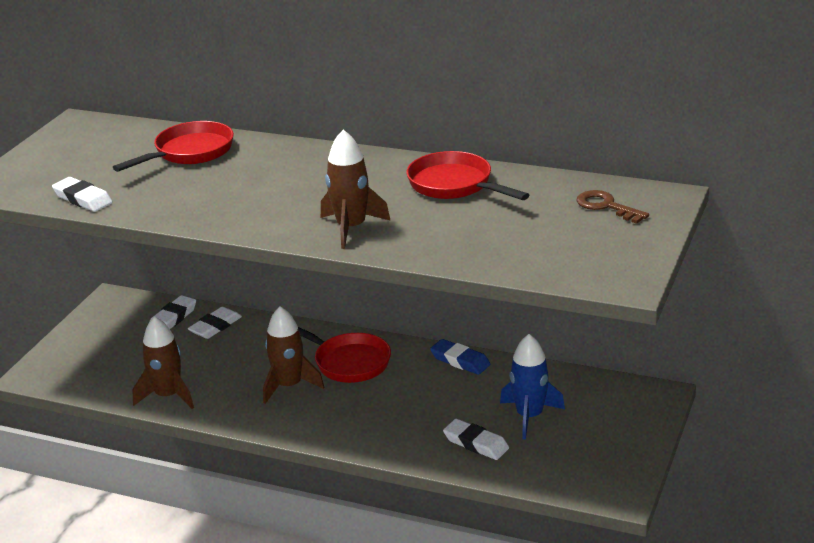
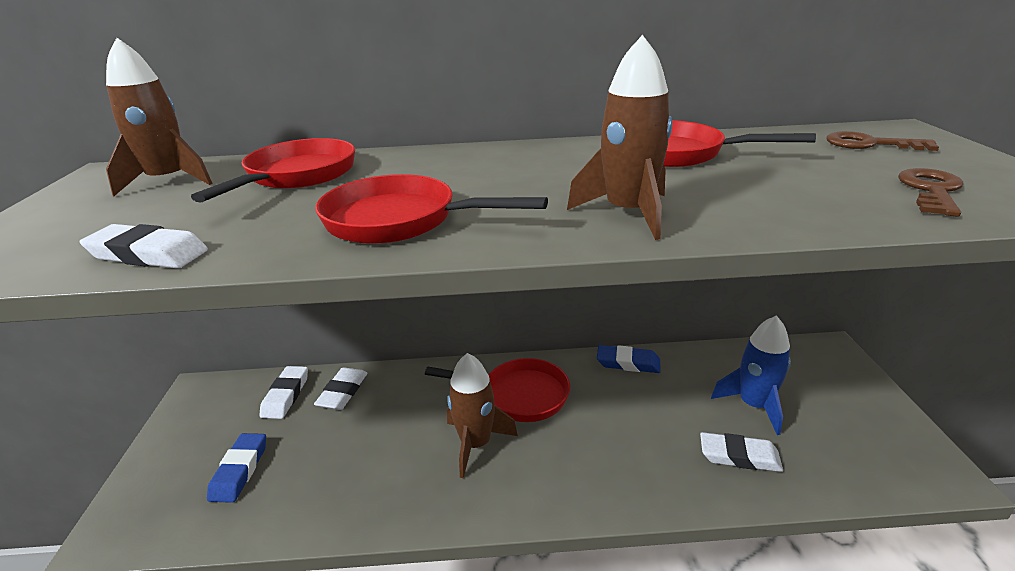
camera: 25 degrees left, 0 degrees up
(120, 361) = (239, 470): none -> blue eraser
(168, 396) = (329, 506): brown rocket -> brown rocket (169, 181)
(221, 204) = (400, 221): none -> red pan
(558, 253) = (931, 191): none -> brown key

